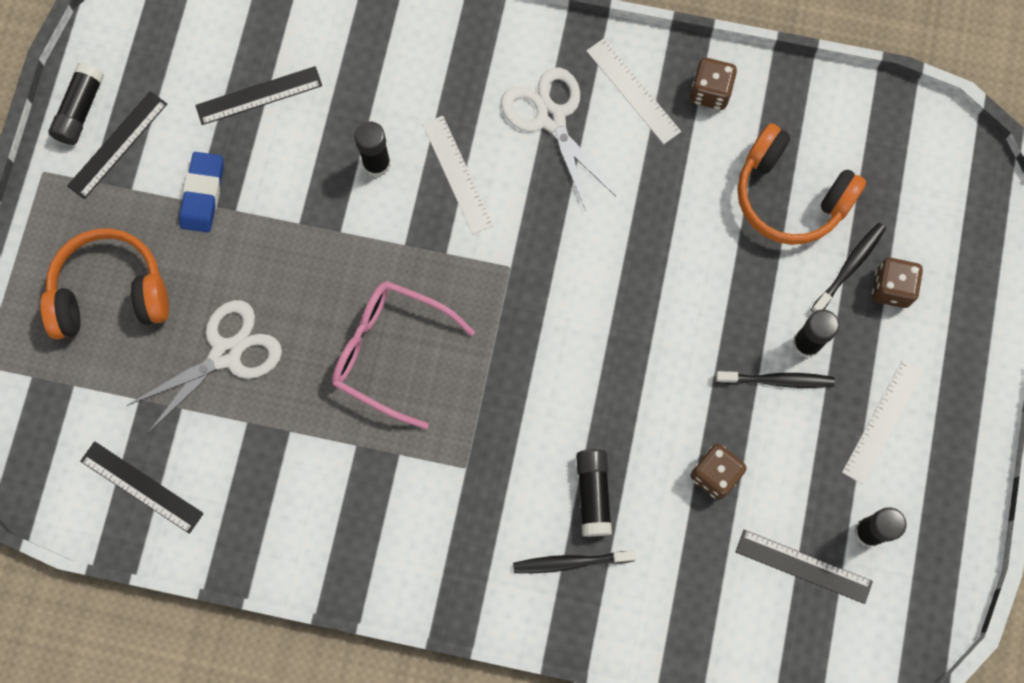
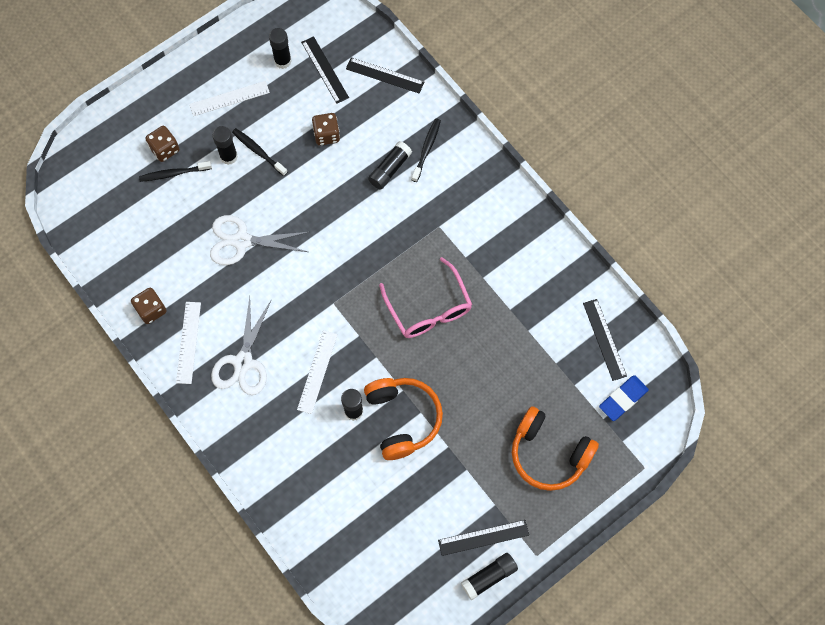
camera: 140 degrees left, 5 degrees down
(203, 194) = (458, 470): blue eraser -> blue eraser (623, 399)
(226, 354) = (512, 373): white scissors -> white scissors (242, 241)
(259, 95) = (384, 503): black ruler -> black ruler (385, 75)
(570, 562) = (426, 149): black toothbrush -> black toothbrush turned 105 degrees counterclockwise
(790, 196) = (166, 228): orange headphones -> orange headphones (402, 419)

